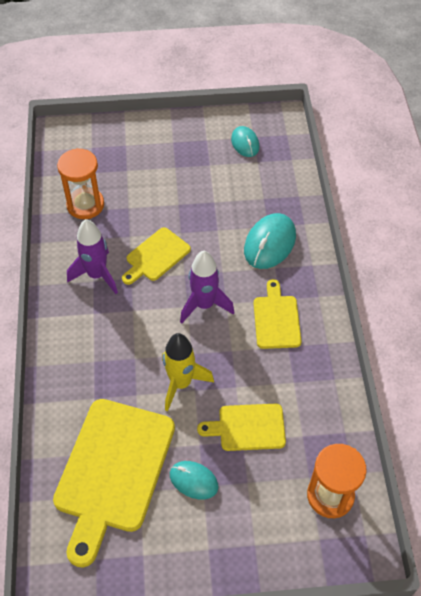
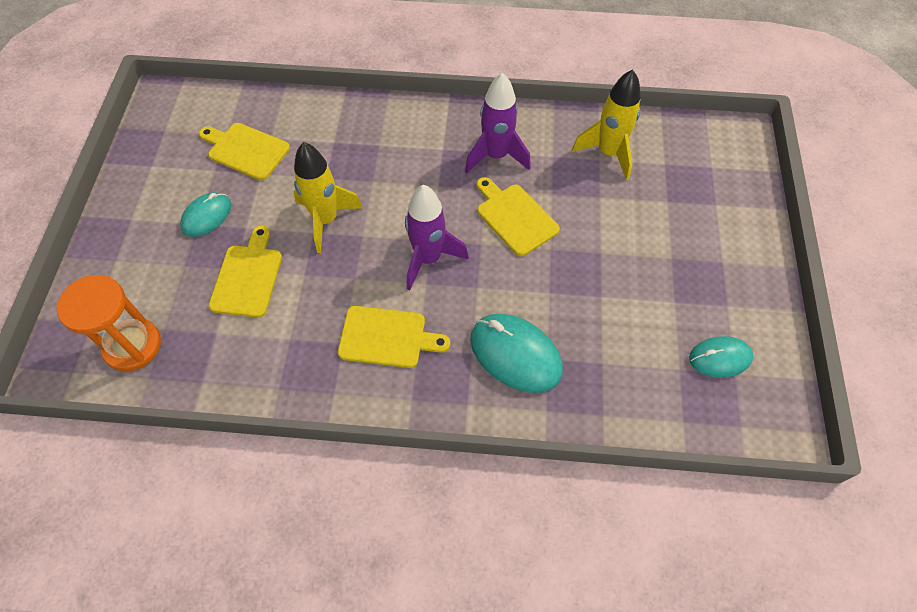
camera: 100 degrees right, 5 degrees up
(85, 205) = (608, 153): orange hourglass -> yellow rocket
(113, 471) = (245, 150): yellow cutting board -> yellow cutting board, size x0.54

